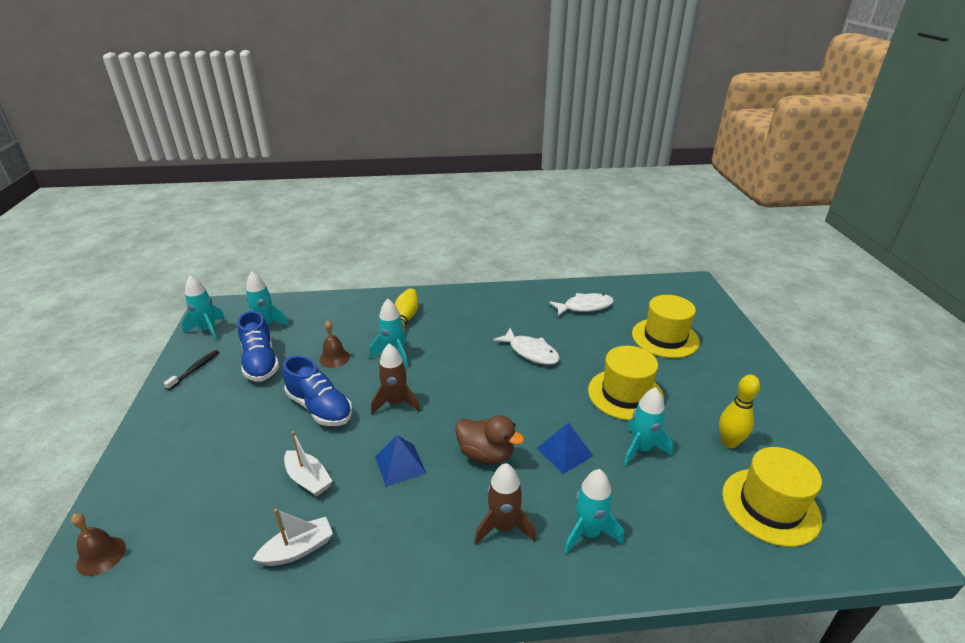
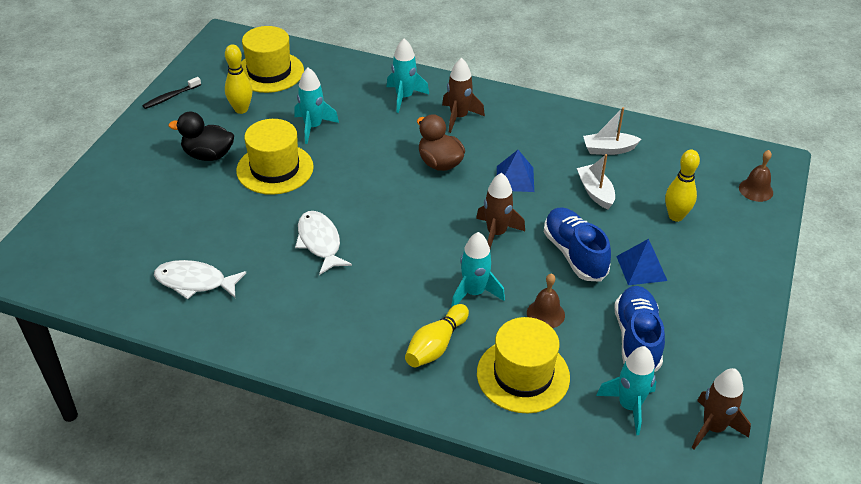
camera: 155 degrees left, 10 degrees up
(195, 369) = (718, 356): black toothbrush -> black toothbrush (171, 97)
(208, 330) = (713, 428): turquoise rocket -> brown rocket
(215, 481) = (676, 216): none -> yellow bowling pin
(564, 452) = (375, 144): blue pyramid -> blue pyramid (641, 268)
(665, 338) = (161, 208): yellow hat -> yellow hat (523, 375)
(691, 386) = (208, 155): none -> black duck

